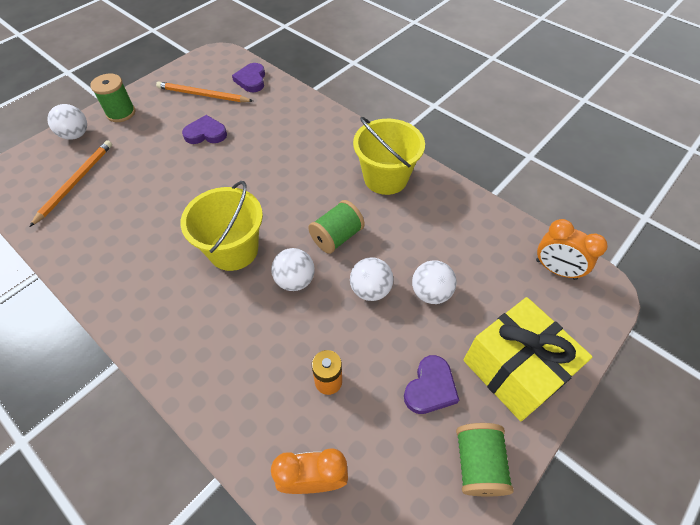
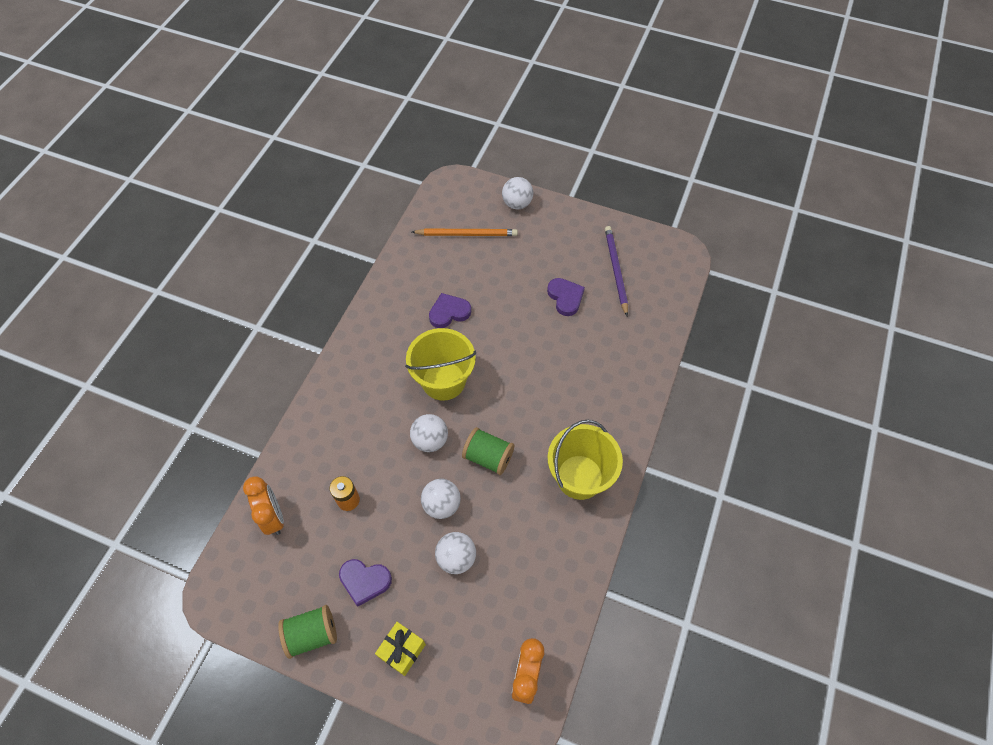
camera: 70 degrees right, 5 degrees up
(121, 113) = (558, 220): green spool -> none
(203, 95) = (615, 270): orange pencil -> purple pencil
(251, 80) = (660, 301): purple heart -> purple heart (449, 312)
(514, 369) = (402, 650): yellow gift -> yellow gift, size x0.51

